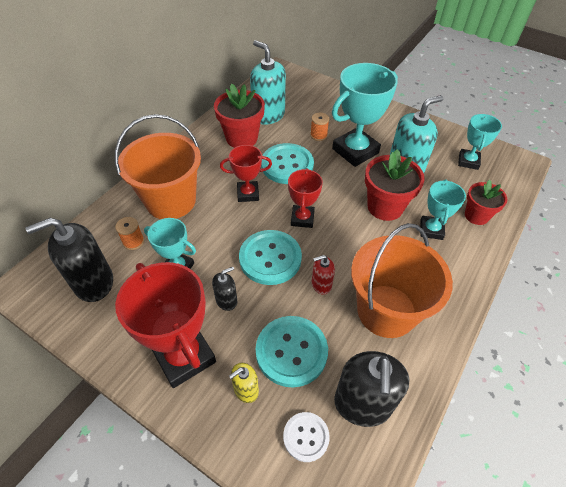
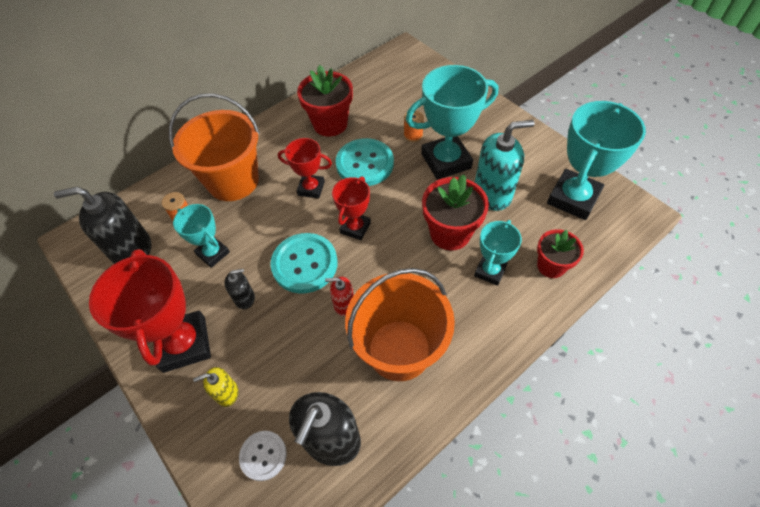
camera: 20 degrees right, 5 degrees up
(268, 115) = (368, 102): turquoise soap dispenser -> none
(291, 351) = (285, 367): turquoise button -> none
(468, 161) = (573, 198): turquoise trophy -> turquoise trophy, size x1.76

